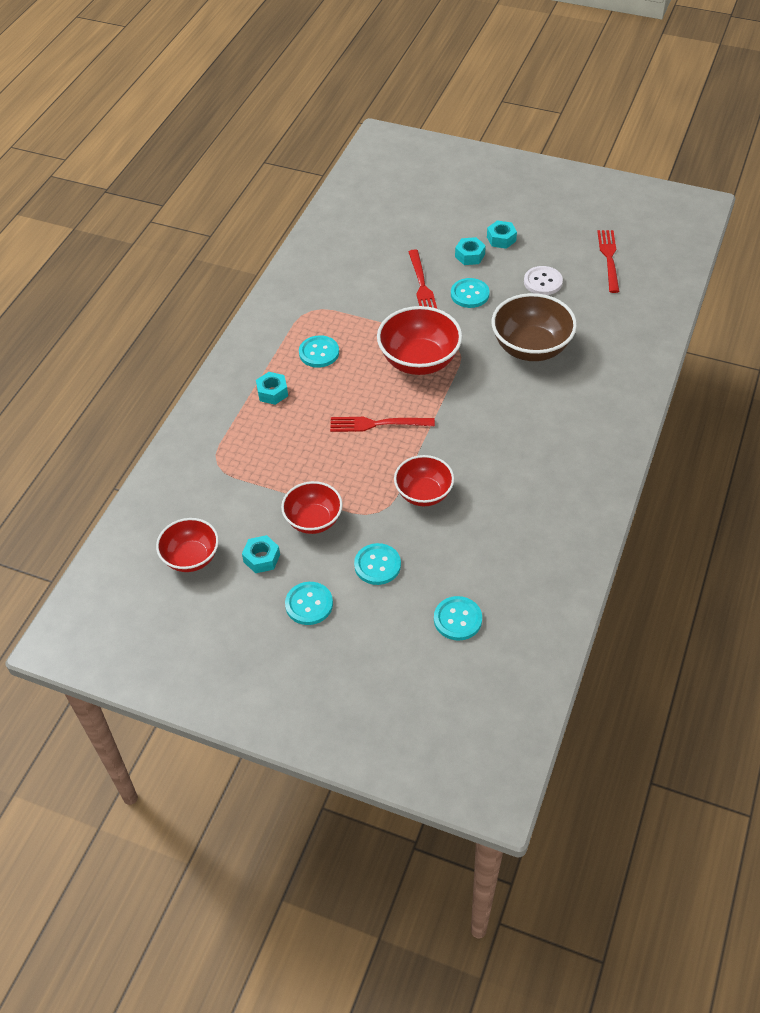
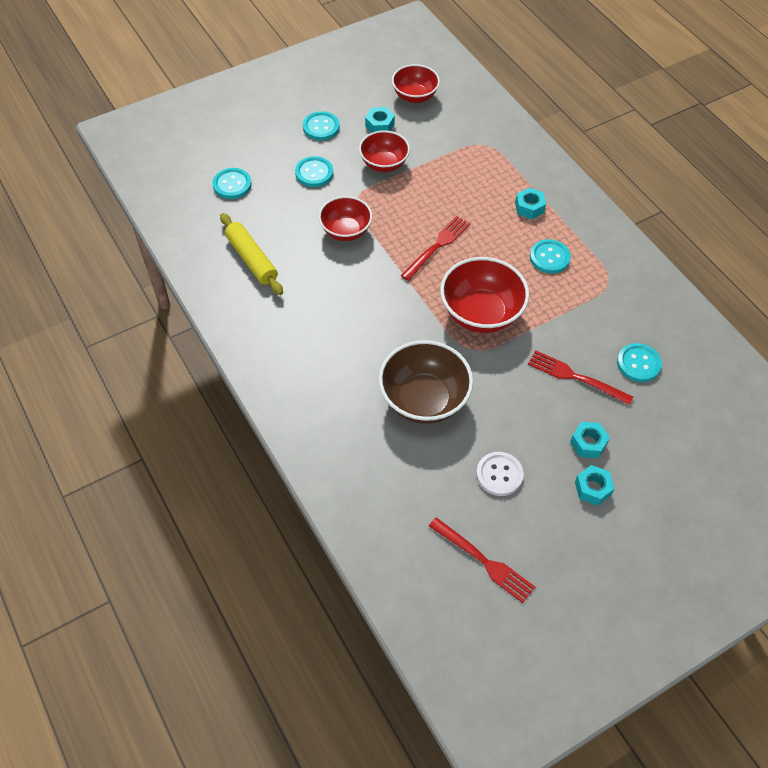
camera: 125 degrees right, 5 degrees up
(469, 294) = (532, 404): turquoise button -> turquoise button (638, 363)
(524, 536) = (251, 259): none -> yellow rolling pin

